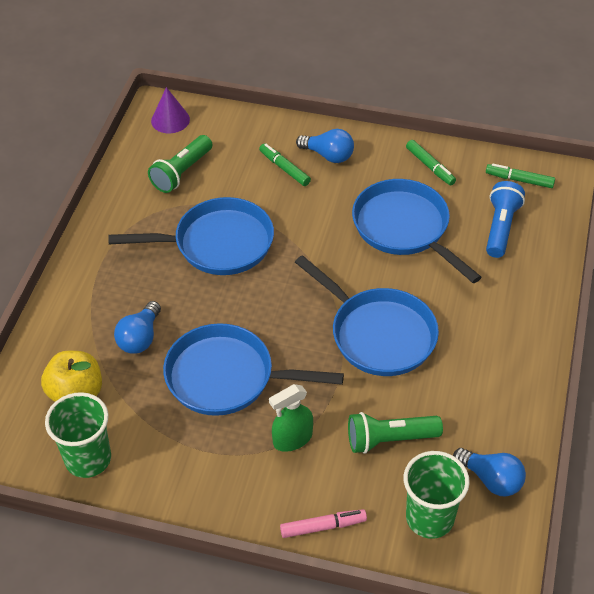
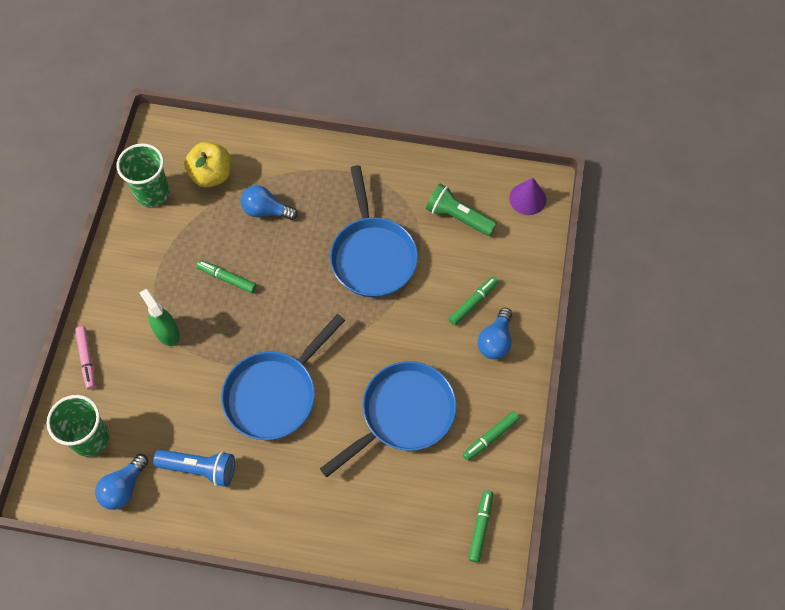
camera: 85 degrees right, 15 degrees up
(227, 377) = (227, 279): blue pan -> green marker
(389, 439) = (165, 406): green flashlight -> none
(501, 227) = (411, 506): blue flashlight -> blue flashlight (200, 469)

